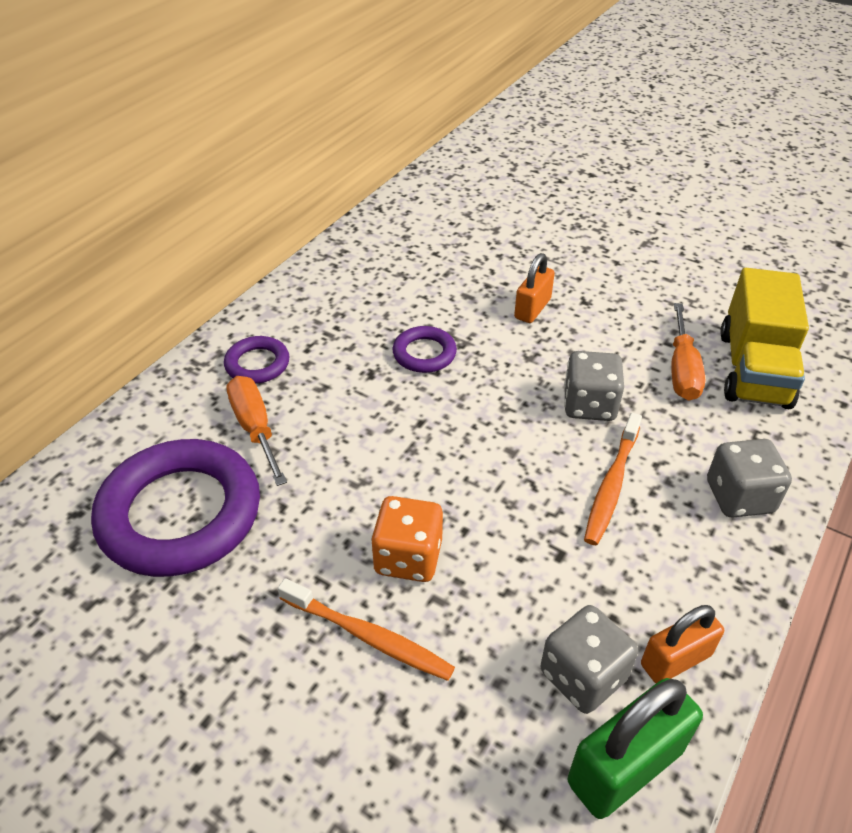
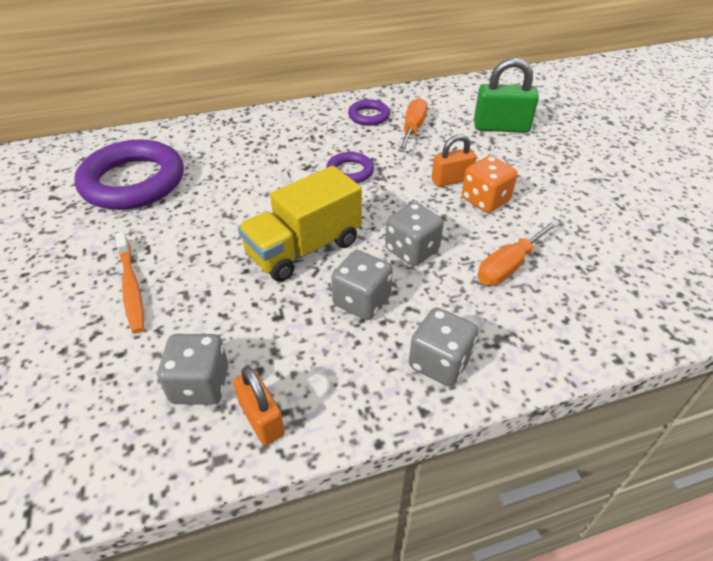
camera: 40 degrees right, 0 degrees up
(255, 428) = (215, 163): orange screwdriver -> orange screwdriver (412, 129)
(257, 364) = (257, 134): purple ring -> purple ring (369, 116)
(408, 557) = (200, 264): orange dice -> orange dice (485, 200)
(611, 485) = (361, 301): orange toothbrush -> grey dice
(625, 766) = (154, 447): green padlock -> green padlock (501, 127)
(675, 660) = (261, 419): orange padlock -> orange padlock turned 45 degrees clockwise
(753, 369) = (569, 295): yellow truck -> yellow truck (304, 248)

